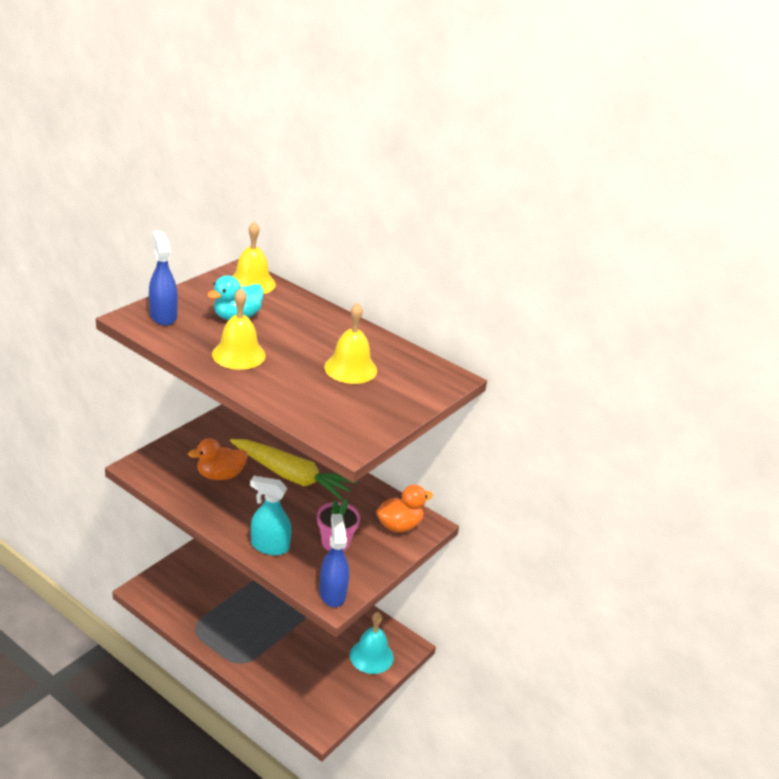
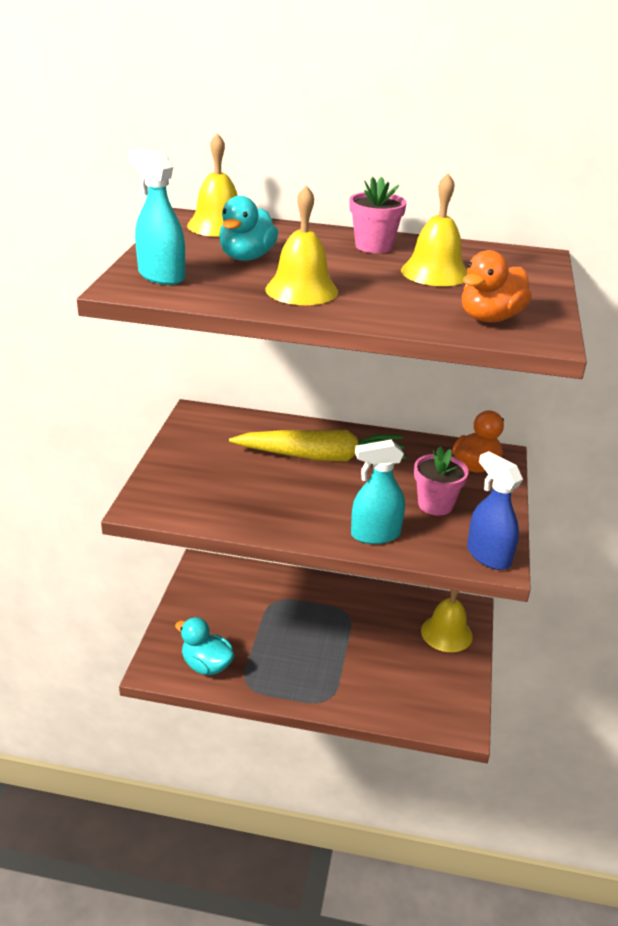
camera: 25 degrees left, 0 degrees up
(163, 316) = (161, 276): blue spray bottle -> turquoise spray bottle
(179, 602) = (206, 665): none -> turquoise duck
(220, 475) = (245, 482): orange duck -> orange duck (490, 318)
(338, 333) = (373, 246): none -> pink flower pot
(371, 656) = (446, 633): turquoise bell -> yellow bell

